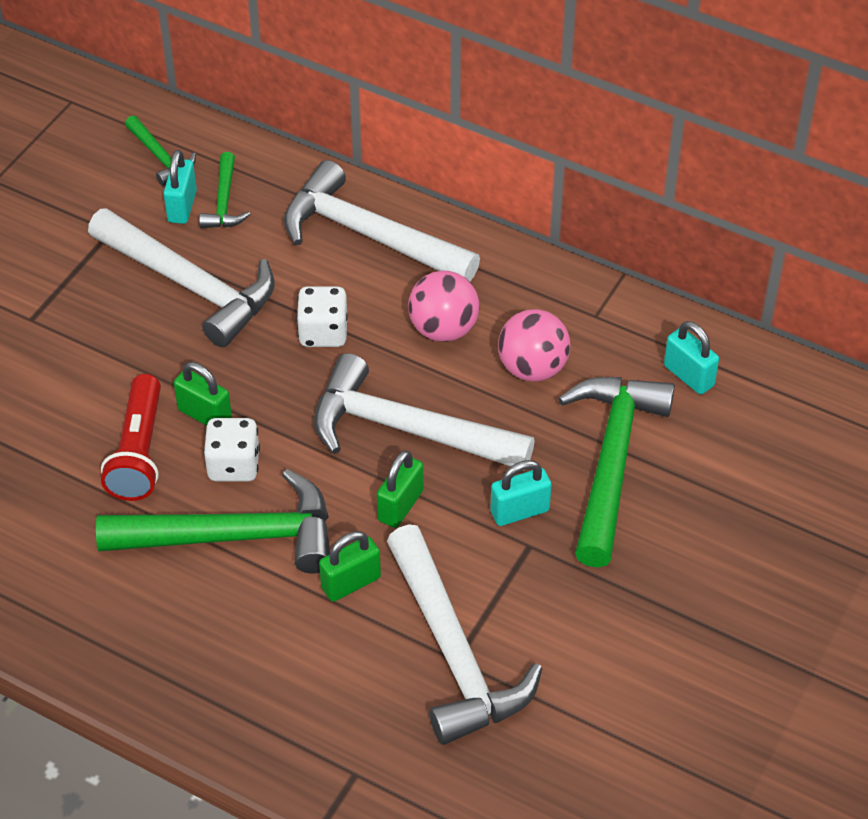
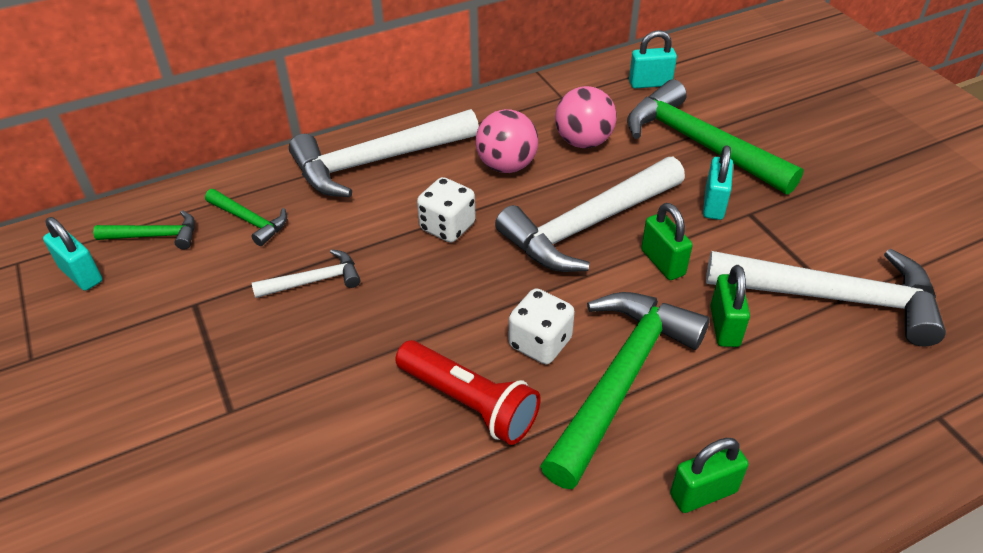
camera: 55 degrees left, 5 degrees down
(182, 206) = (224, 247): turquoise padlock -> turquoise padlock (81, 274)
(190, 285) = (314, 281): white hammer -> white hammer, size x0.48
(205, 415) = (467, 336): green padlock -> green padlock (703, 493)

